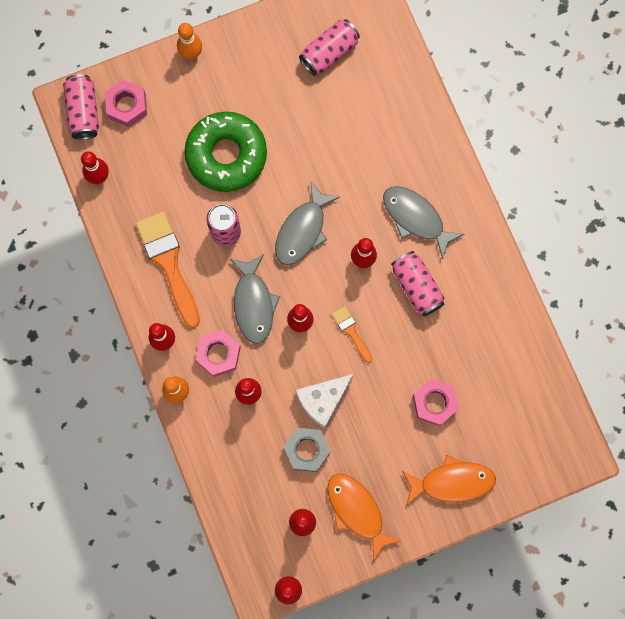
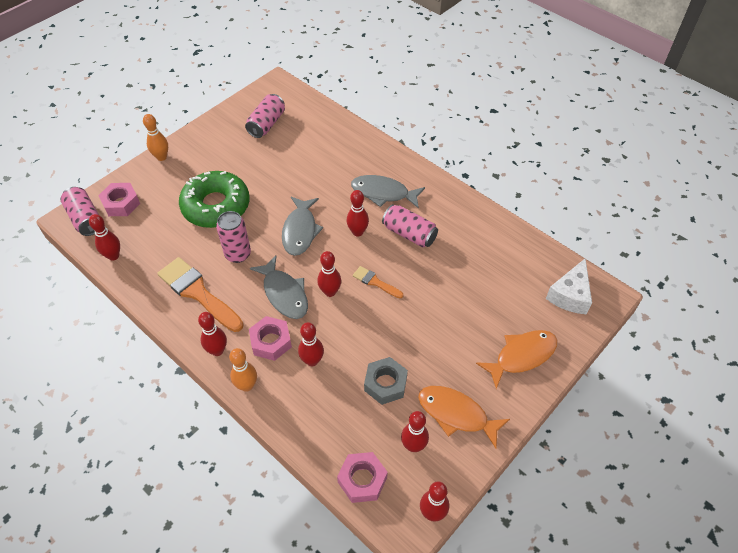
camera: 25 degrees left, 25 degrees down
(322, 400) = (378, 340): white cheese -> white cheese (570, 295)
(434, 403) = (471, 305): pink nut -> pink nut (362, 480)

